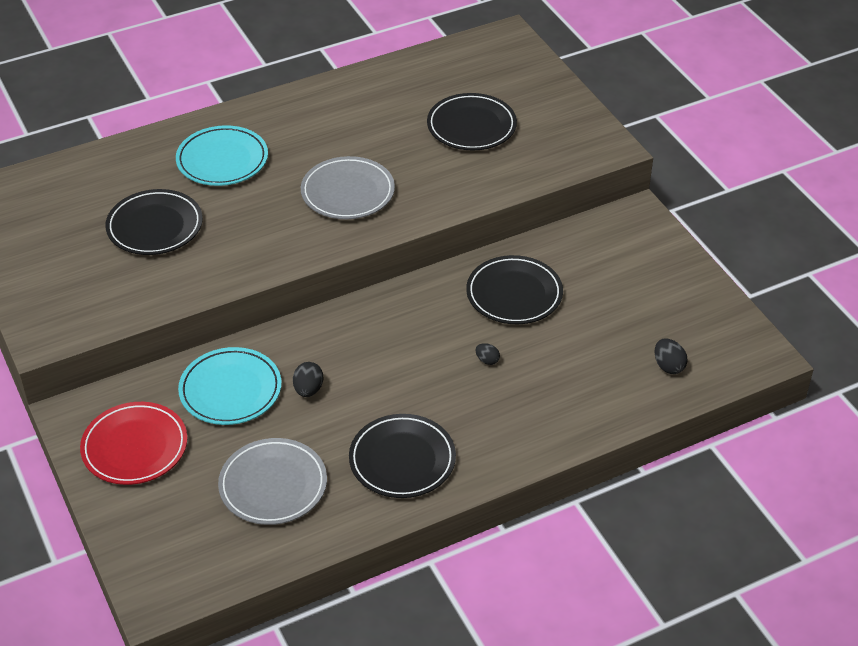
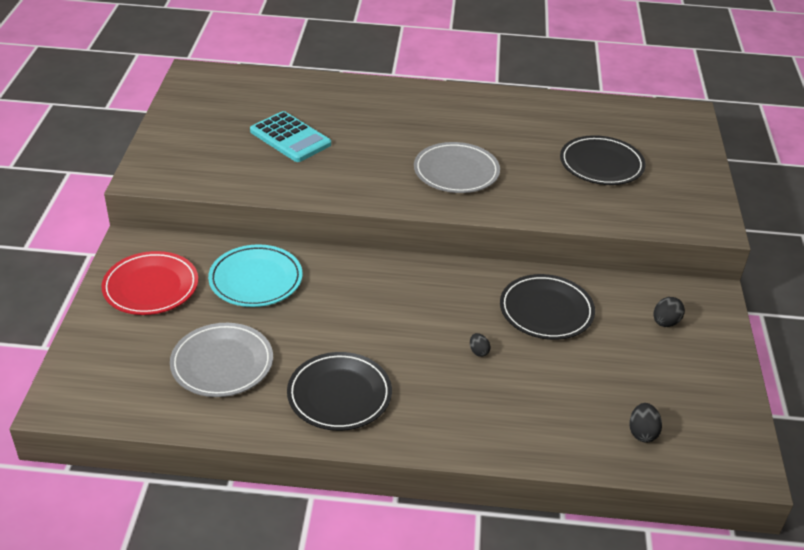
camera: 30 degrees right, 5 degrees down
(155, 226) = (290, 138): black plate -> turquoise calculator
(222, 160) = (380, 114): turquoise plate -> none
(308, 390) = (314, 306): black egg -> black egg (665, 322)

